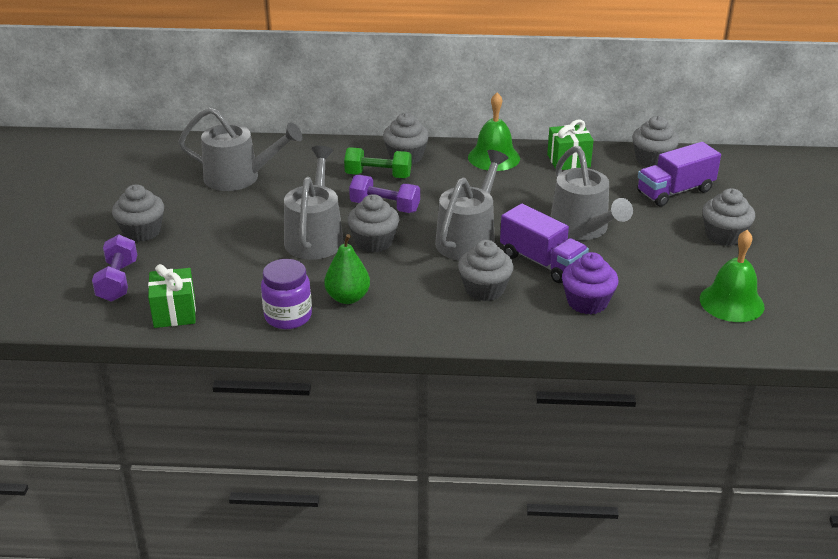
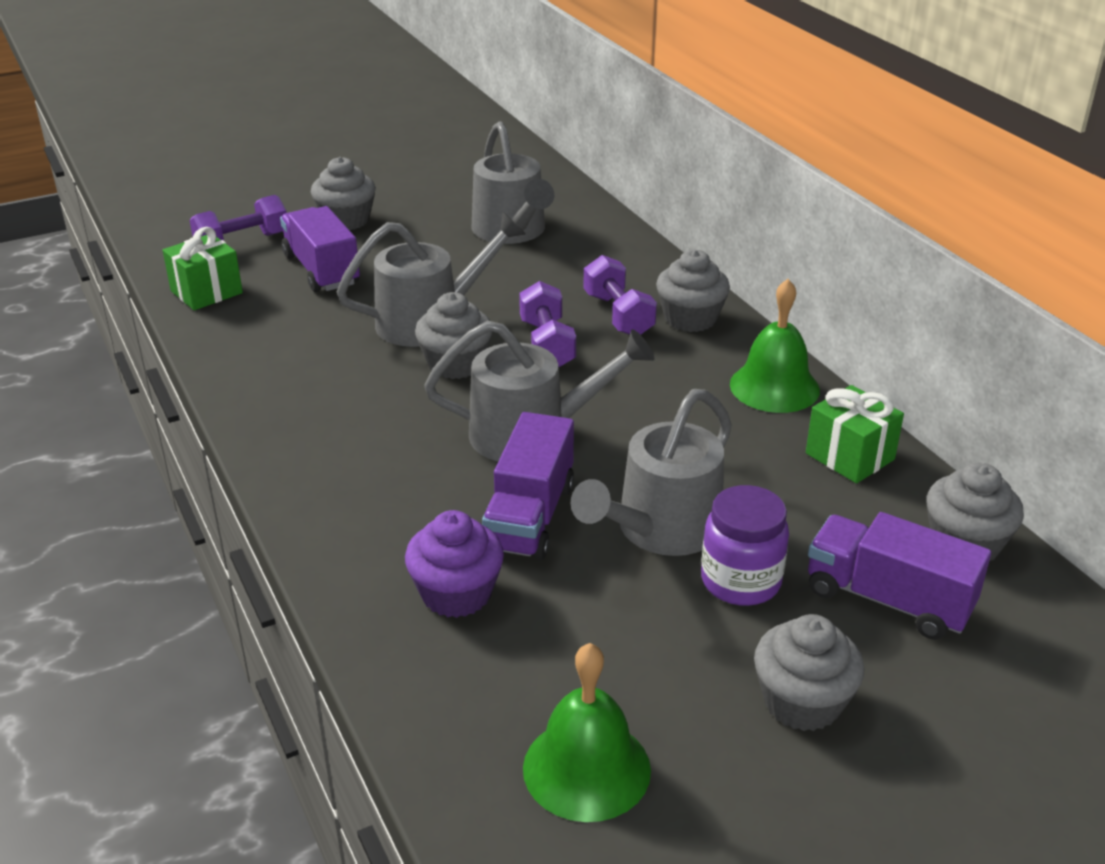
camera: 60 degrees right, 0 degrees up
(201, 259) = (321, 270): none -> purple truck
(288, 316) = (246, 361): purple jar -> purple jar (740, 581)
(347, 298) = (314, 387): green pear -> none
(378, 175) = (618, 315): green dumbbell -> purple dumbbell
(484, 289) = (415, 486): grey cupcake -> none

